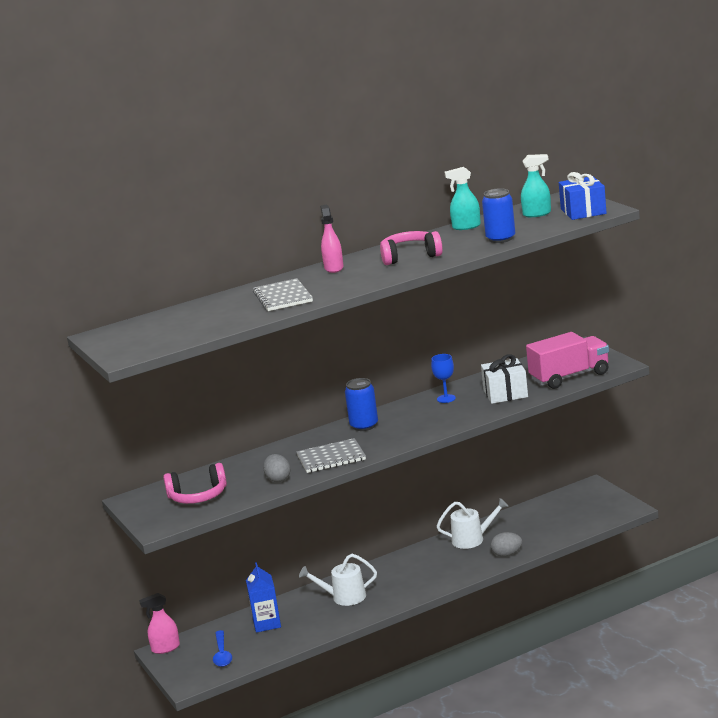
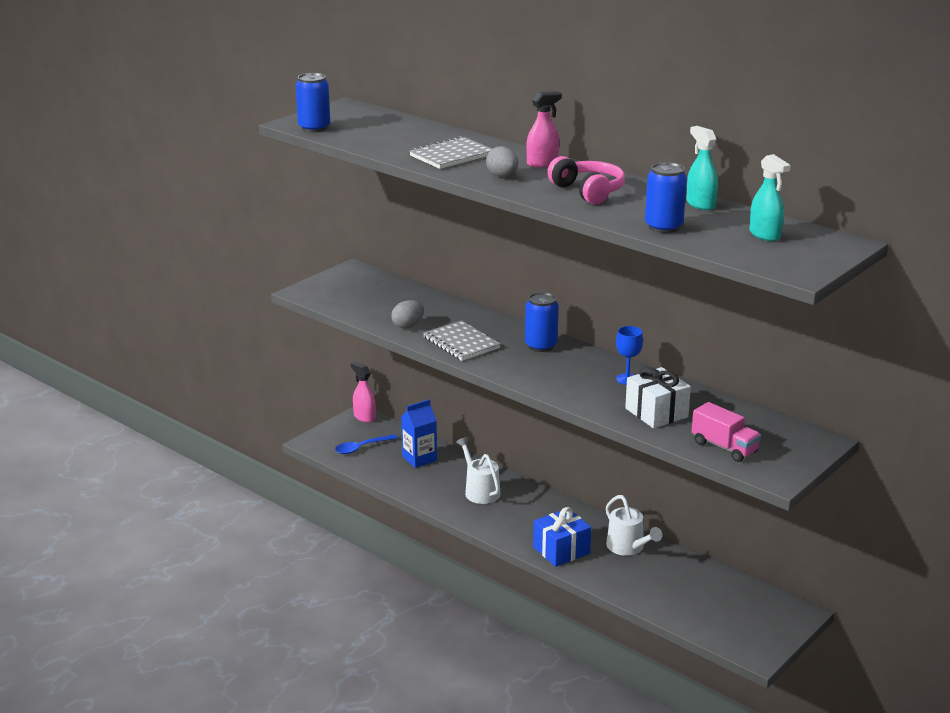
camera: 65 degrees right, 5 degrees up
(148, 348) = (314, 128): none -> blue can
(198, 496) = (365, 296): pink headphones -> none
(507, 554) = (606, 578): grey egg -> grey egg (502, 176)
(569, 377) = (724, 447): pink truck -> pink truck, size x0.65
(583, 211) = (787, 259): blue gift -> blue gift (561, 550)

